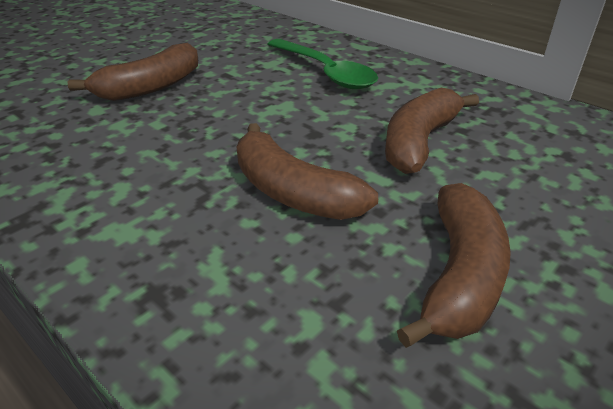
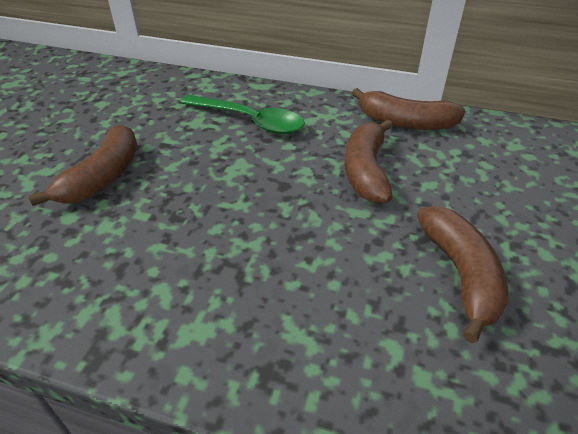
camera: 25 degrees left, 5 degrees up
(292, 192) = (306, 246): brown banana -> brown banana (405, 122)

